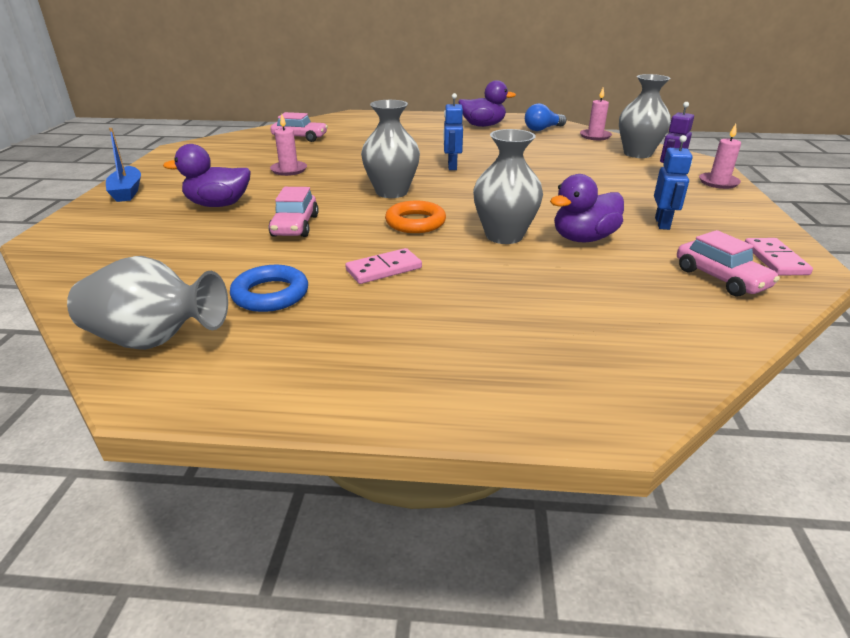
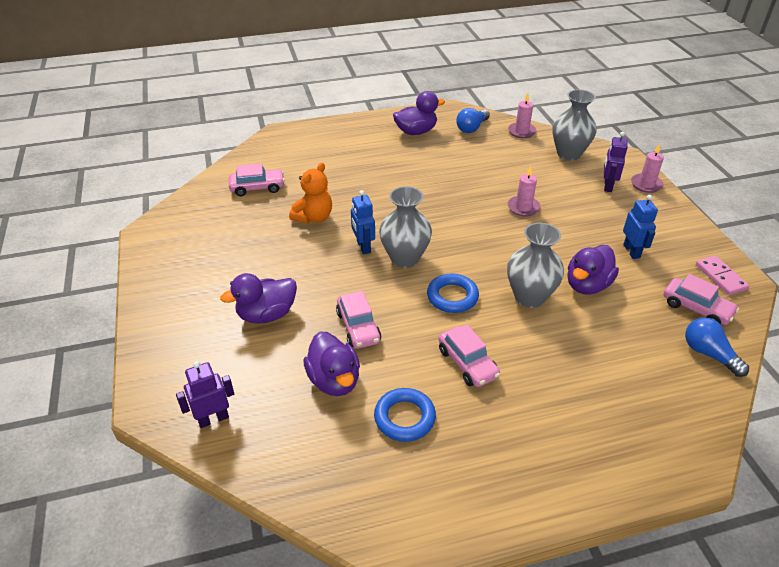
camera: 20 degrees left, 10 degrees up
(87, 258) = (213, 419): none -> purple robot
(127, 191) = (161, 316): blue boat -> none
(155, 340) = (359, 494): grey vase -> none
(230, 255) = (334, 380): none -> purple duck
(289, 170) = (289, 245): pink candle -> pink candle (523, 207)
(330, 158) = (314, 217): none -> orange teddy bear
(384, 269) = (467, 363): pink domino -> pink car
(415, 222) = (452, 297): orange ring -> blue ring
(452, 166) = (430, 206): blue robot -> blue robot (363, 247)
(712, 318) = (708, 354): none -> blue light bulb

